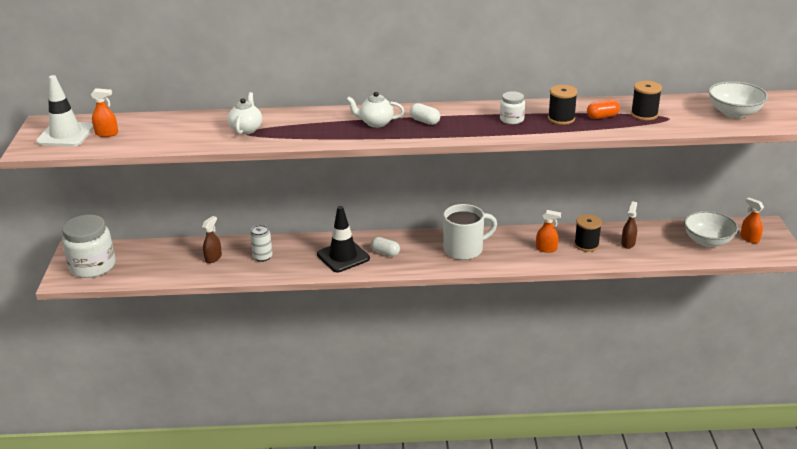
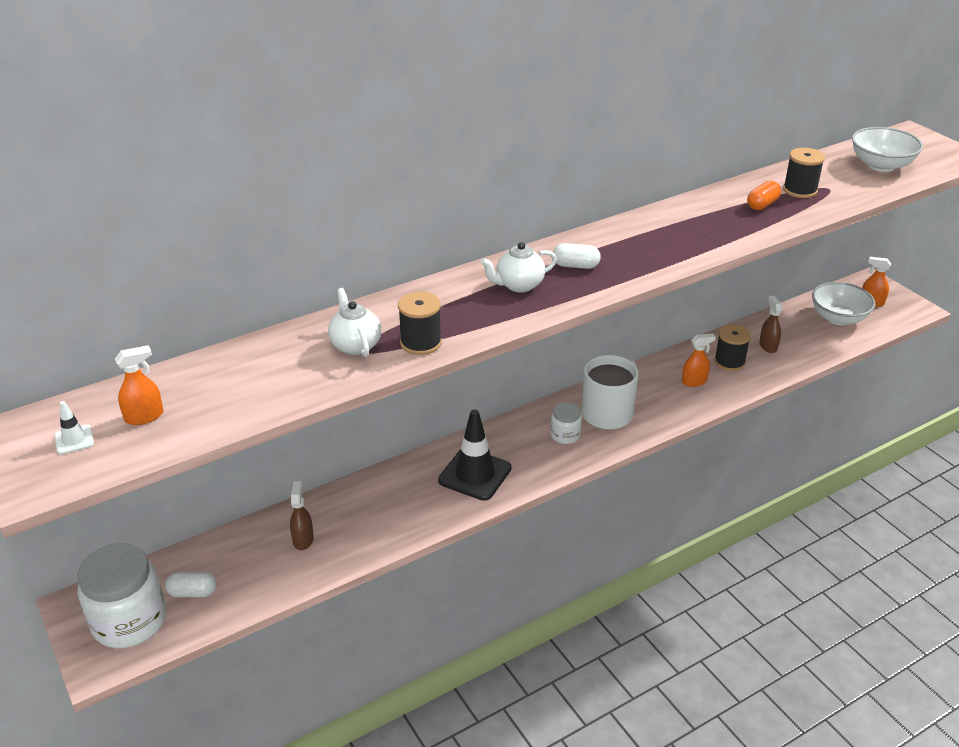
camera: 30 degrees left, 5 degrees up
(65, 135) = (74, 440): white traffic cone -> white traffic cone, size x0.45
(262, 257) = (371, 513): white can -> none
(385, 253) = (521, 450): white capsule -> white capsule (192, 592)
(512, 119) = (672, 235): white jar -> white jar (565, 435)
(561, 118) = (723, 219): black spool -> black spool (421, 343)

